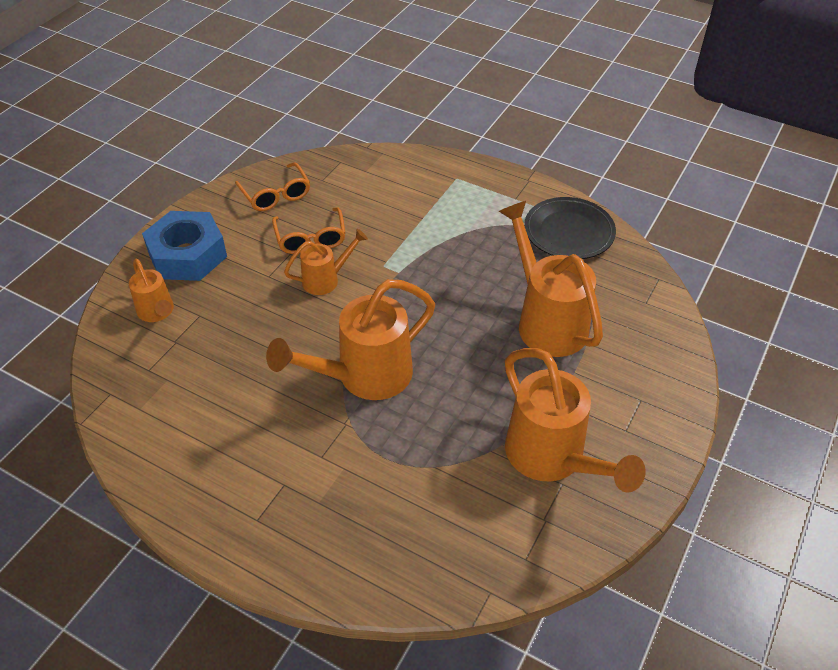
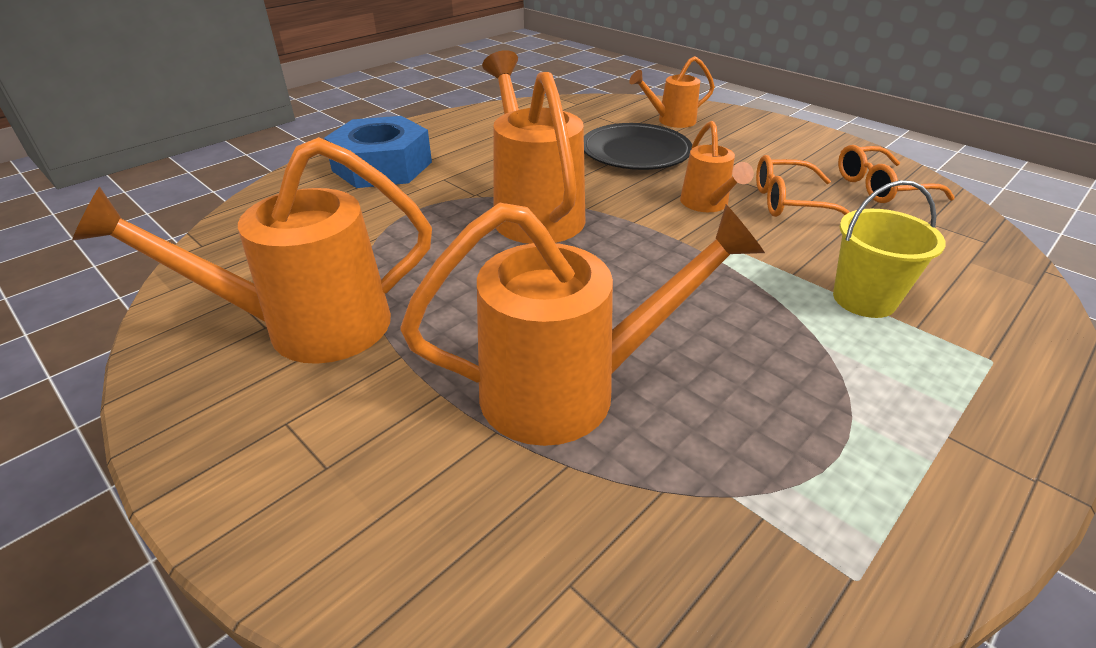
camera: 105 degrees right, 10 degrees down
(188, 255) = (756, 136): blue nut -> blue nut (382, 166)
(421, 213) = (864, 299): none -> yellow bucket
(569, 232) = (836, 502): black plate -> black plate (635, 152)

